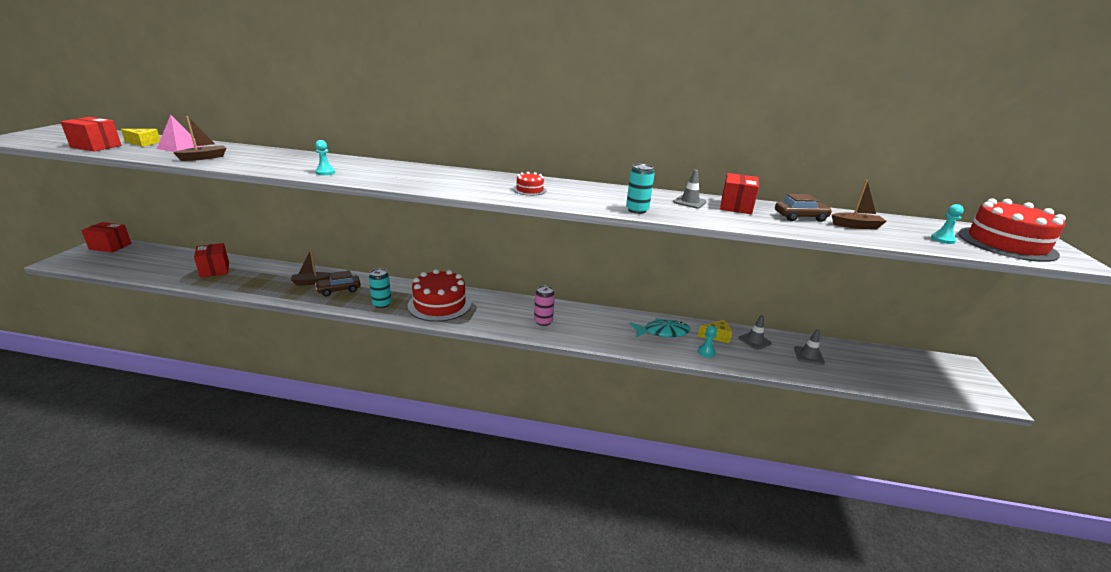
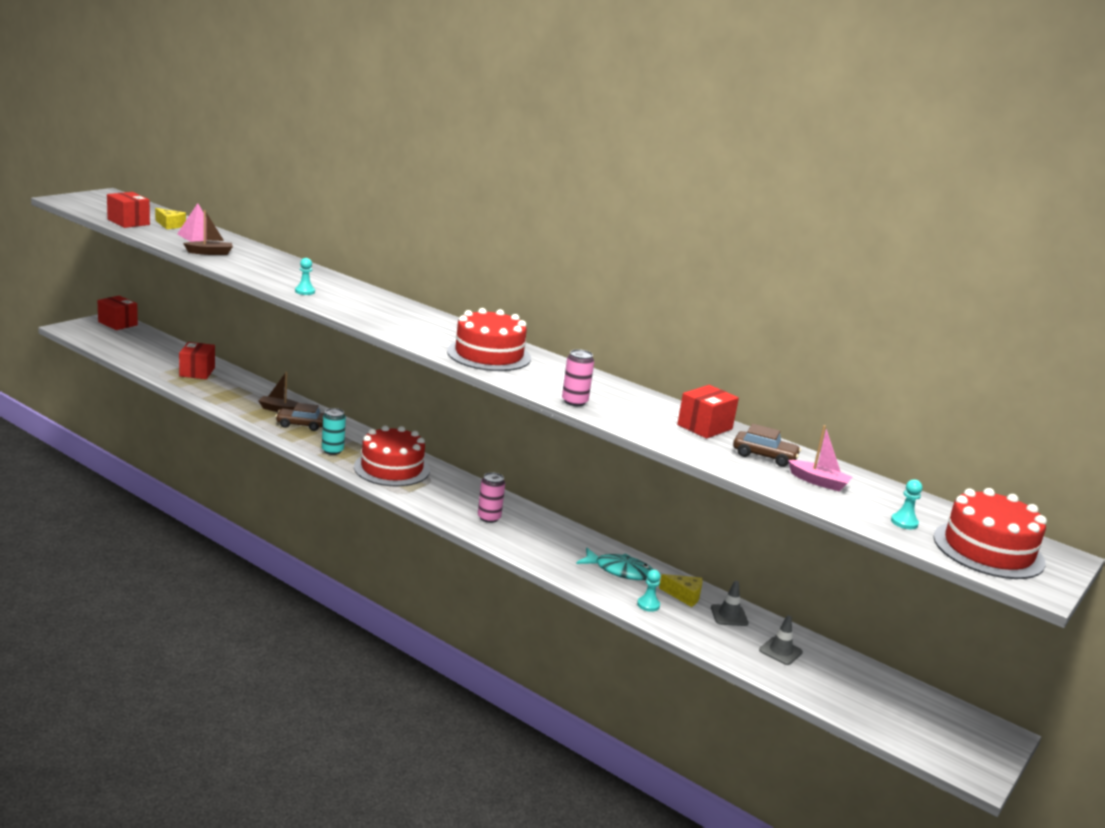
camera: 25 degrees right, 5 degrees down
(529, 190) = (489, 355): red cake -> red cake, size x2.19
(637, 210) = (574, 402): turquoise can -> pink can
(689, 202) = (655, 409): grey traffic cone -> none
(856, 226) = (818, 482): brown boat -> pink boat

